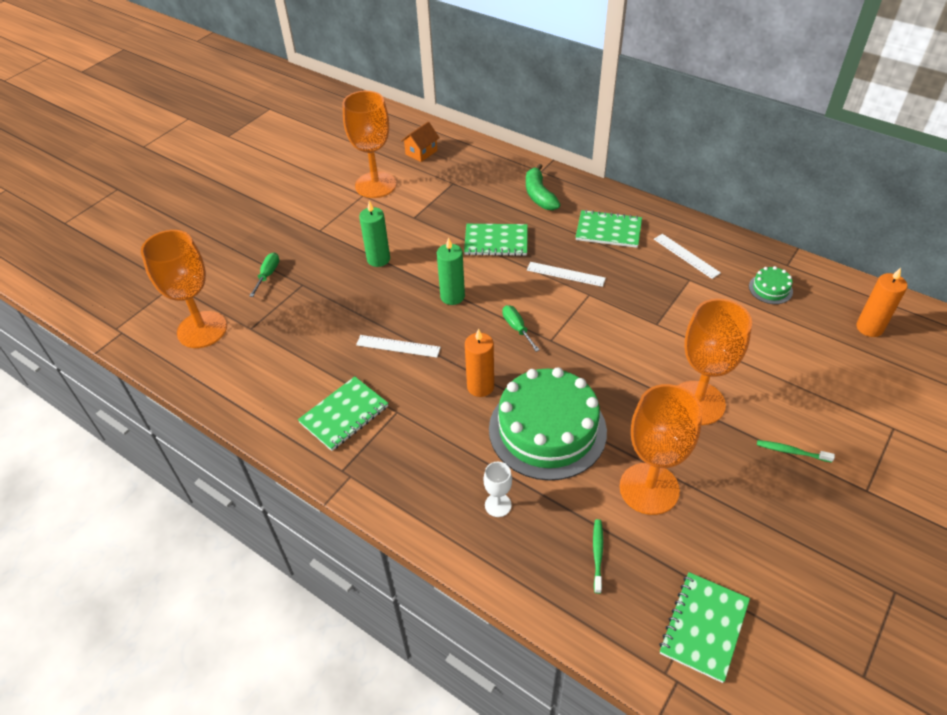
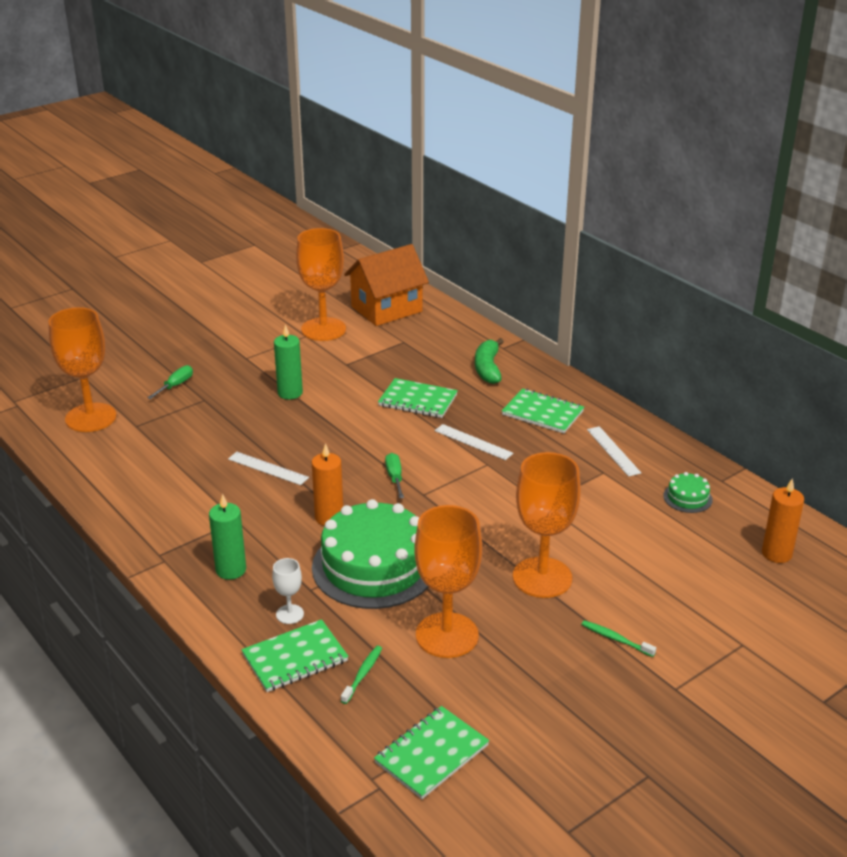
camera: 15 degrees right, 15 degrees down
(344, 415) = (185, 512): green notebook -> green notebook (295, 658)
(421, 152) = (386, 309): orange house -> orange house, size x2.03
(452, 296) = (345, 438): green candle -> green candle (231, 570)

